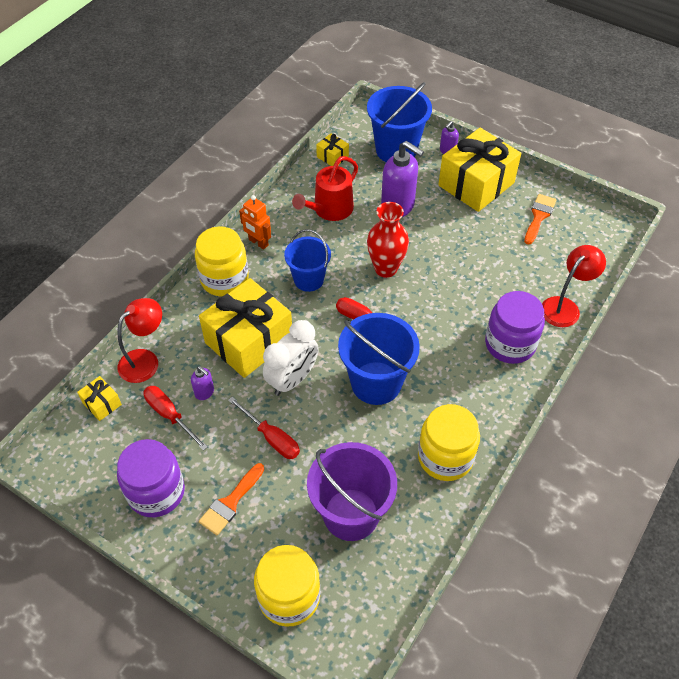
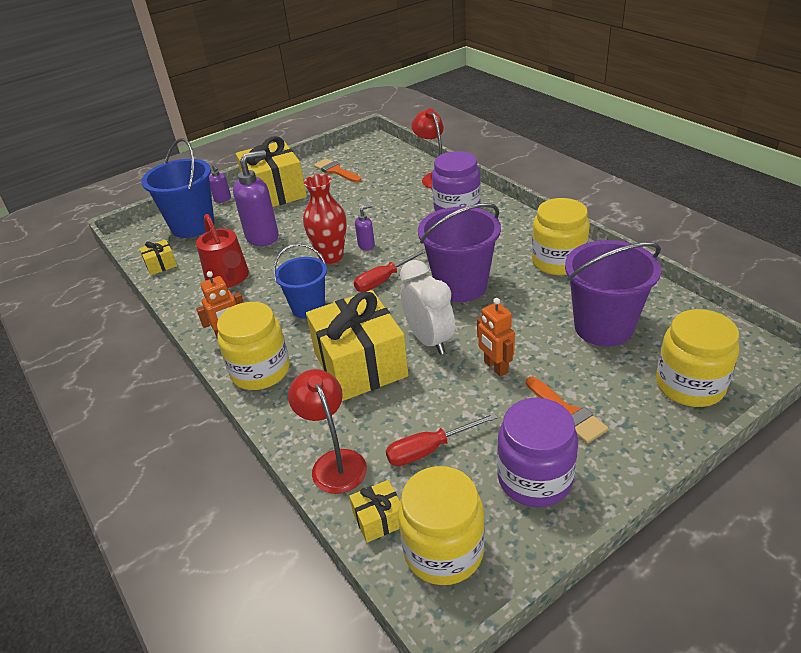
camera: 65 degrees left, 15 degrees down
(83, 449) = (443, 550): none -> yellow jar
(204, 392) = (411, 412): purple soap dispenser -> purple soap dispenser (366, 245)
(271, 438) = (495, 367): red screwdriver -> orange robot
(376, 383) = (461, 286): blue bucket -> purple bucket

